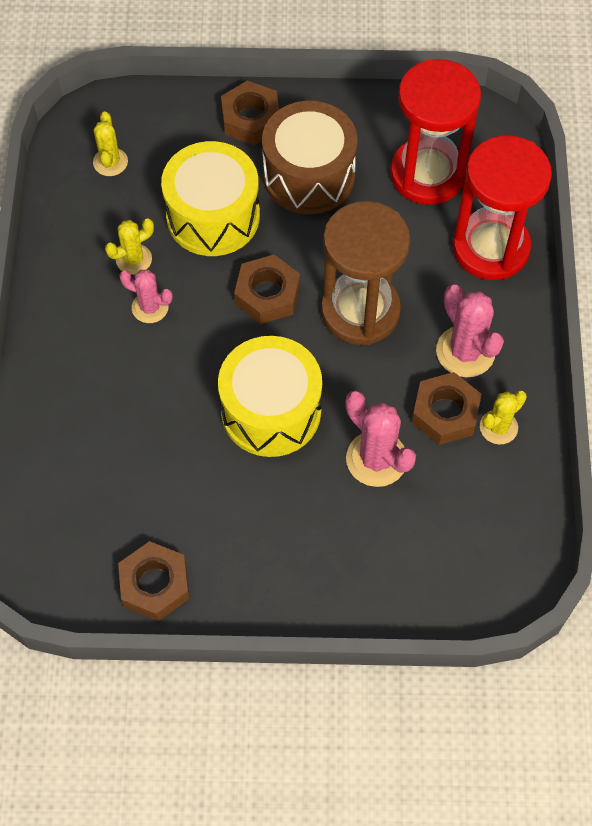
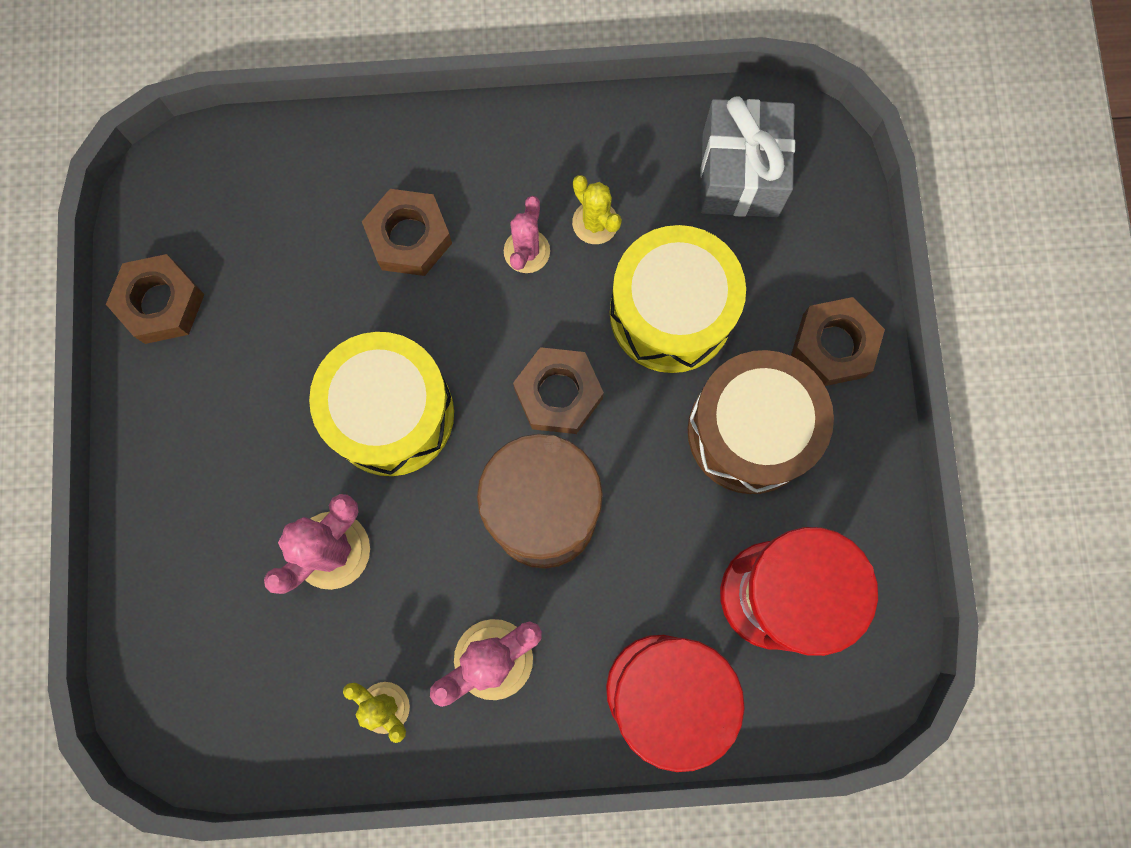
camera: 85 degrees right, 15 degrees up
(110, 162) = (740, 174): yellow cactus -> grey gift
(445, 413) = (401, 635): brown nut -> brown nut (409, 237)

